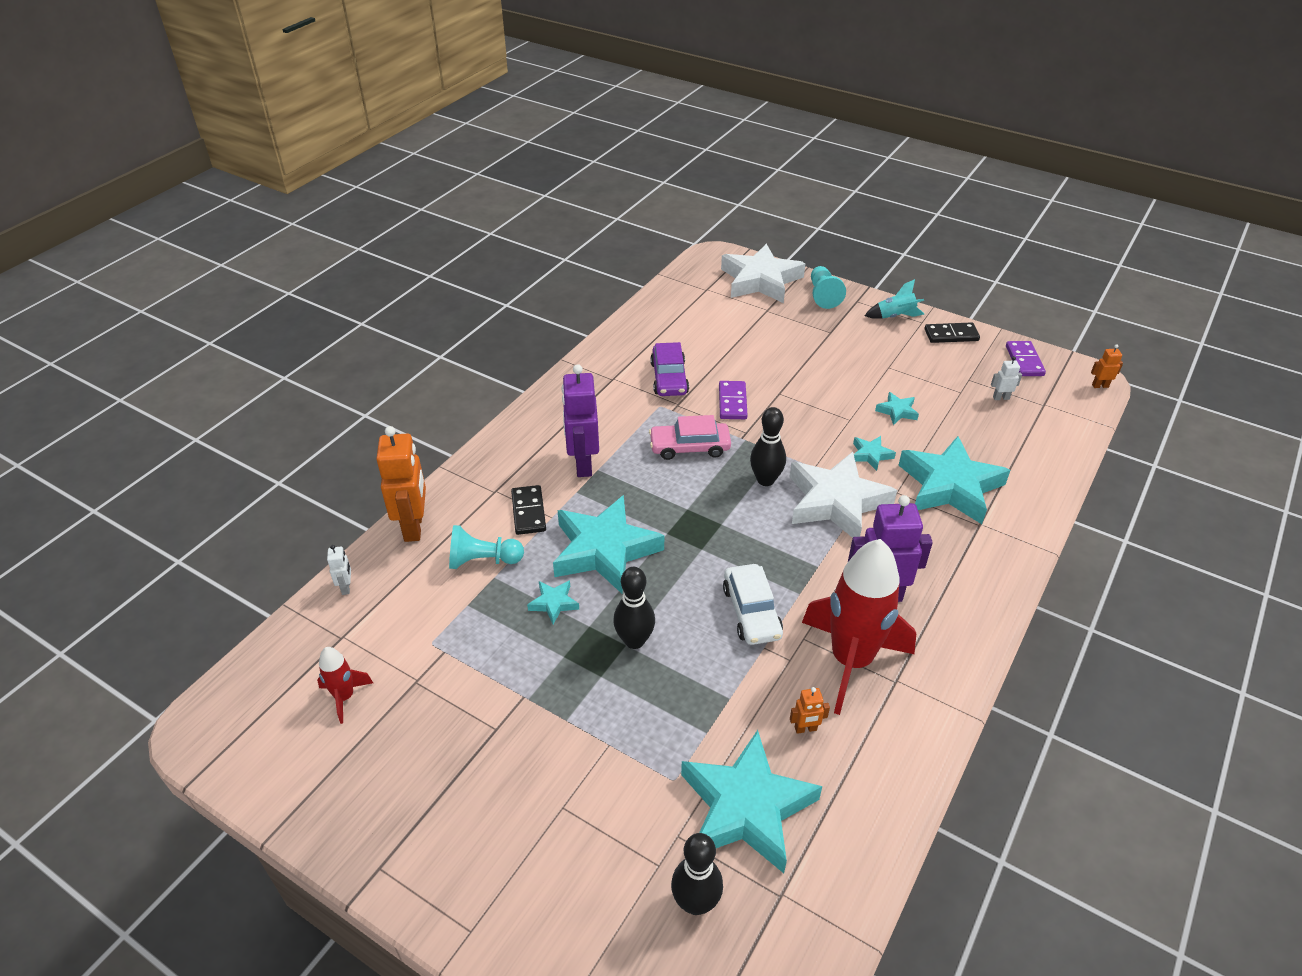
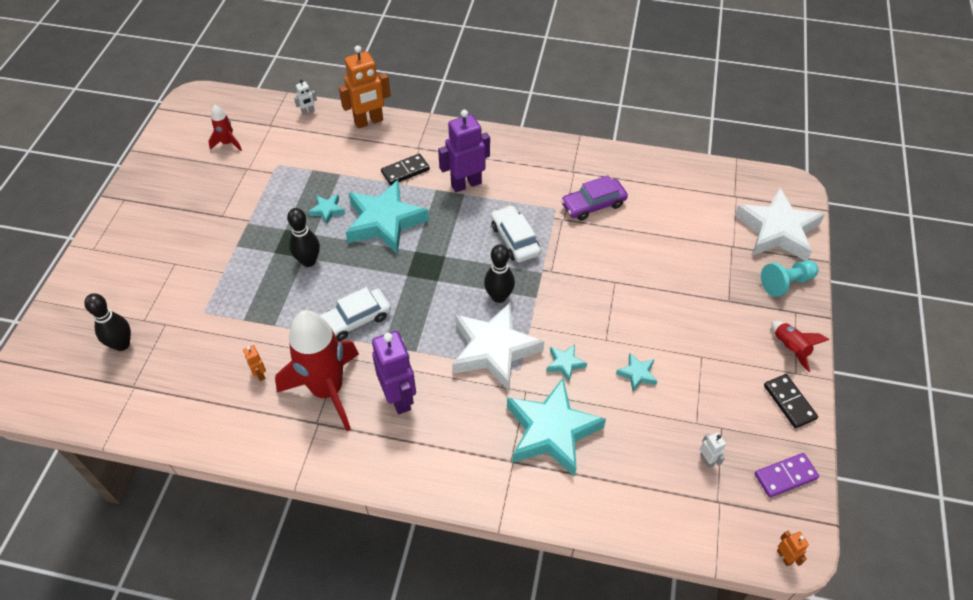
camera: 70 degrees right, 10 degrees up
(483, 560) = (352, 164): turquoise pawn -> none
(689, 447) = (515, 239): pink car -> white car
(732, 402) = (584, 253): purple domino -> none
(746, 807) = (191, 354): turquoise star -> none
(895, 316) = (790, 348): turquoise rocket -> red rocket

